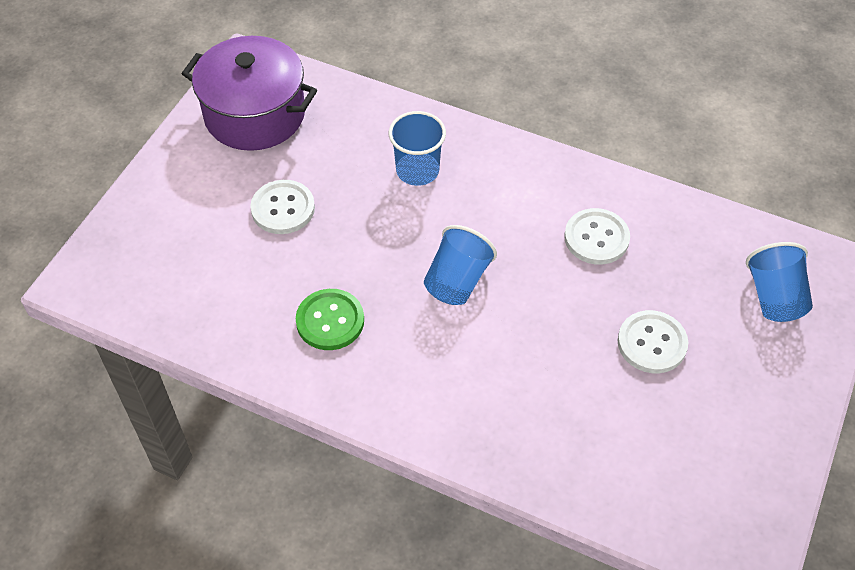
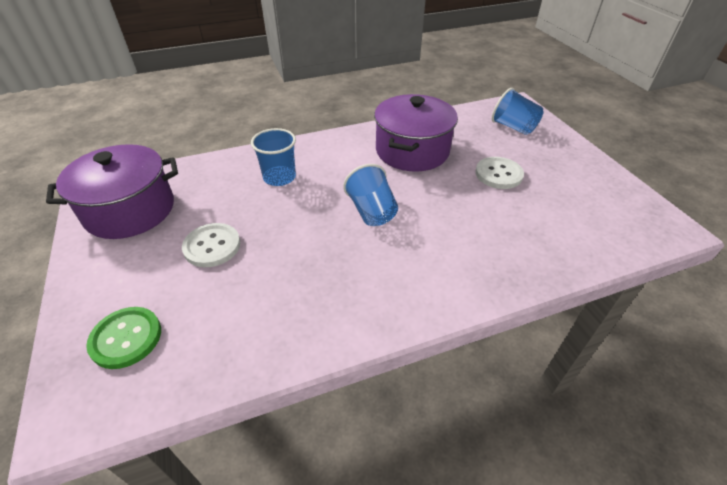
camera: 45 degrees left, 10 degrees down
(330, 321) = (324, 284): green button -> green button (126, 338)
(596, 238) = (412, 151): white button -> purple pot

